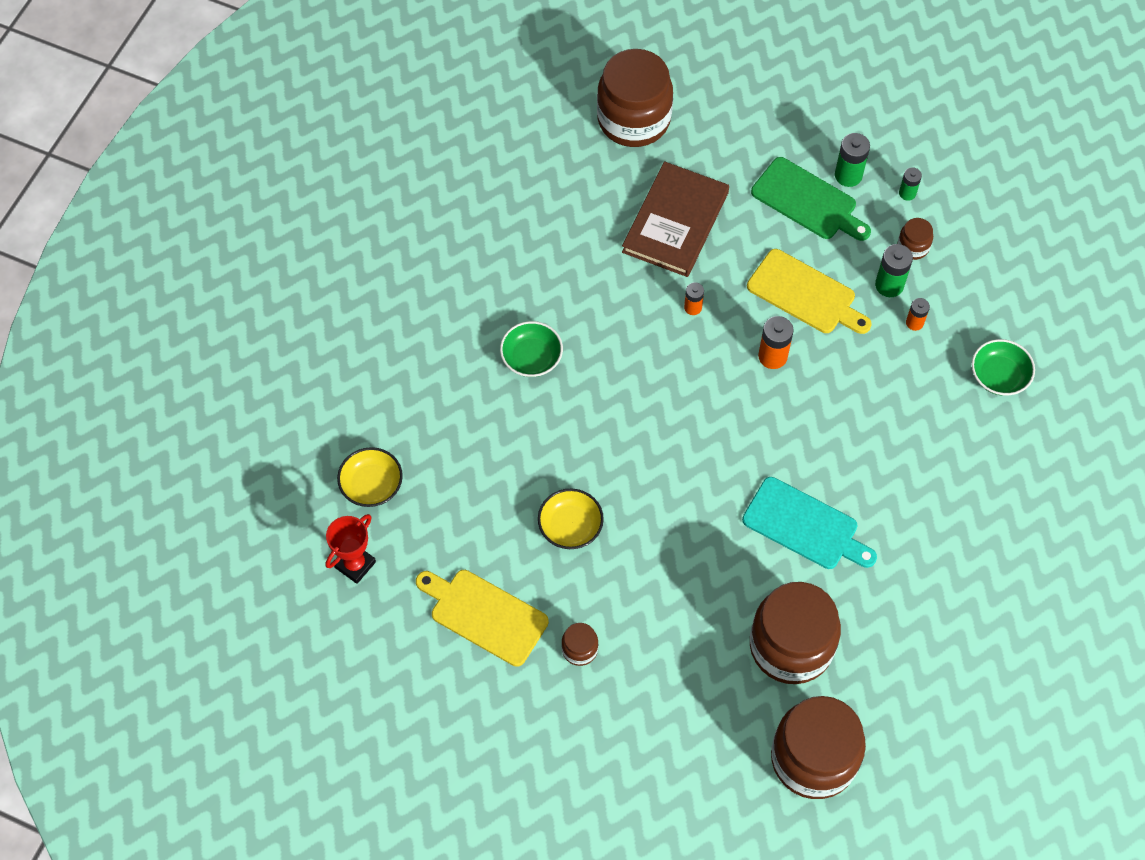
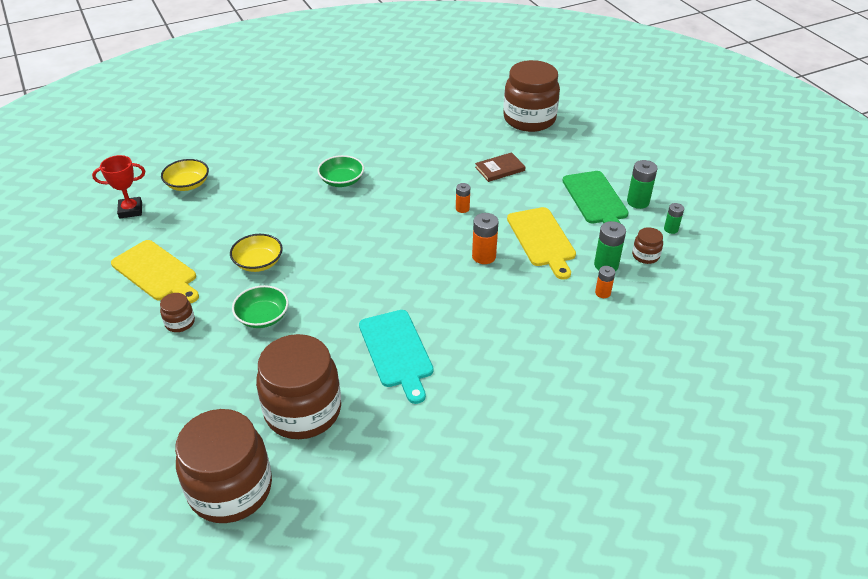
camera: 40 degrees right, 20 degrees down
(484, 615) = (156, 272): yellow cutting board -> yellow cutting board turned 150 degrees clockwise
(675, 222) = (500, 169): brown book -> brown book, size x0.52
(999, 376) = (636, 356): green bowl -> green bowl (262, 317)

